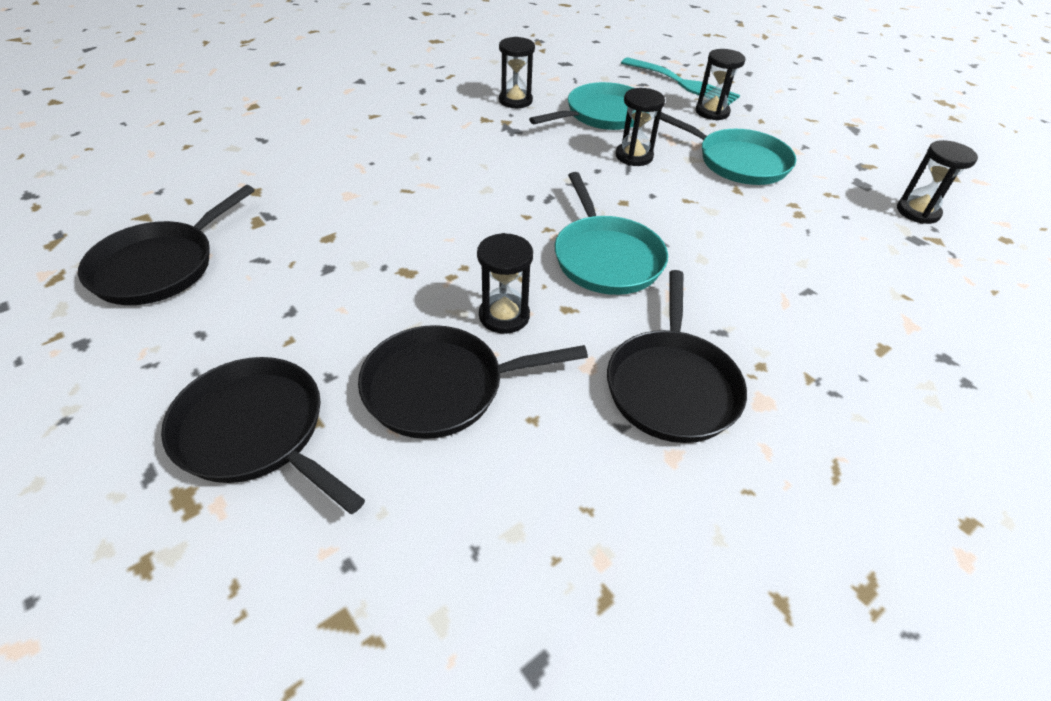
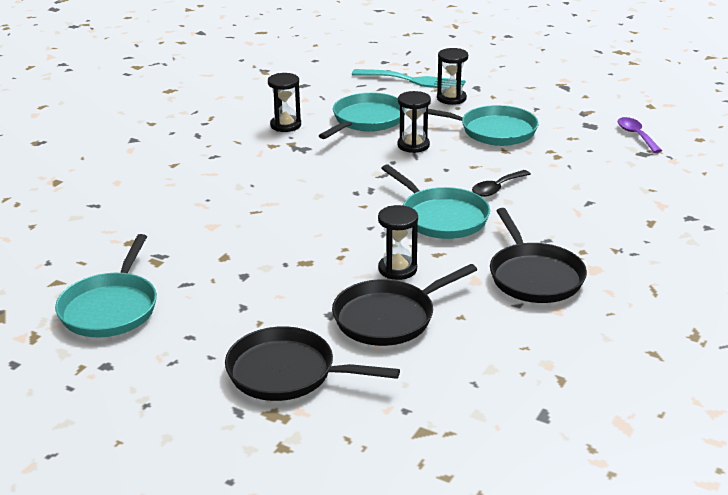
camera: 20 degrees left, 15 degrees down
(160, 266) = (110, 308): black pan -> turquoise pan
(698, 237) = (497, 188): none -> black spoon
(917, 212) = (636, 135): black hourglass -> purple spoon

